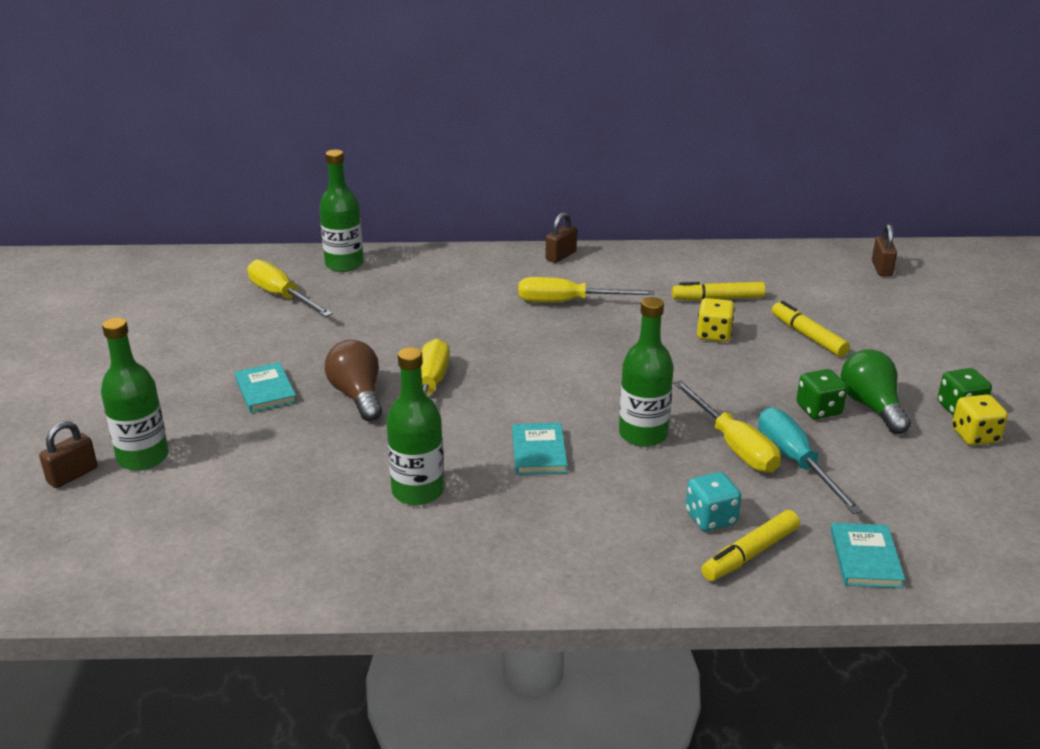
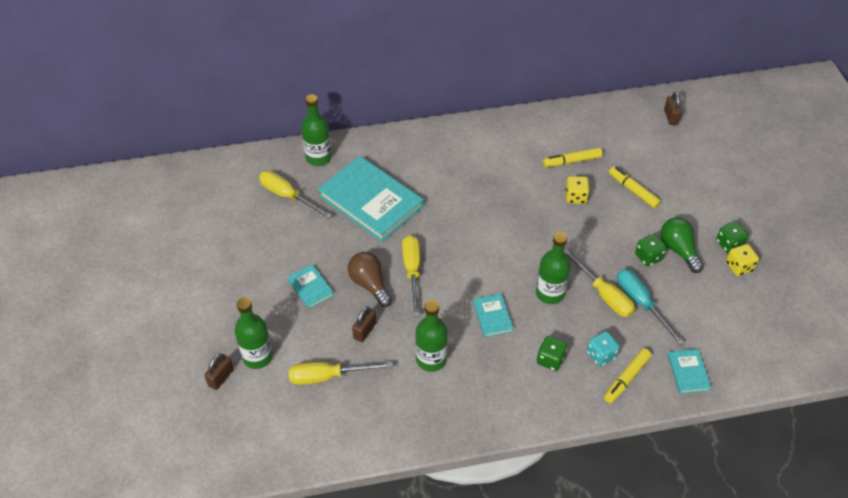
camera: 10 degrees left, 20 degrees up
(399, 311) = (371, 201): none -> turquoise book
(561, 256) = (461, 130): brown padlock -> brown padlock (364, 331)
(568, 302) = (478, 177): yellow screwdriver -> yellow screwdriver (328, 376)
(620, 514) = (550, 360): none -> green dice

